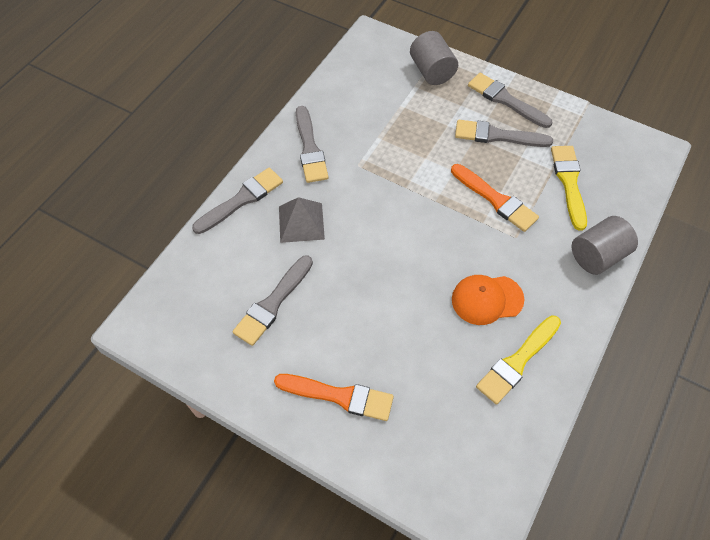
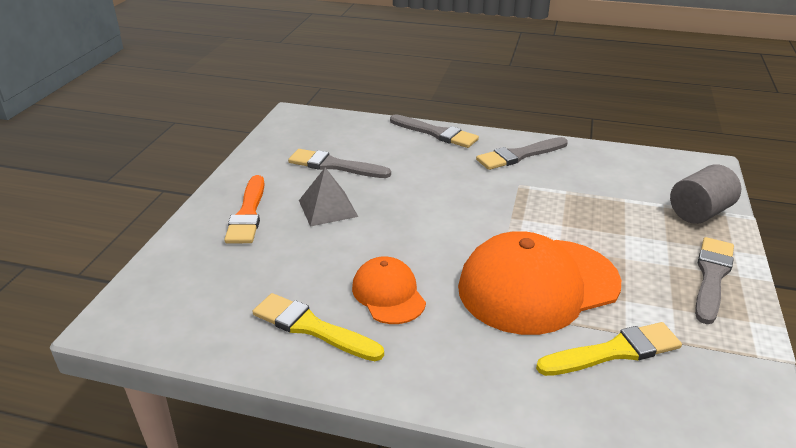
camera: 75 degrees right, 25 degrees down
(301, 222) = (428, 165): grey pyramid -> grey pyramid (328, 208)
(495, 200) = (538, 285): orange brush -> orange cap
(497, 136) = (643, 276): grey brush -> none
(597, 256) = (503, 392): grey cylinder -> none

